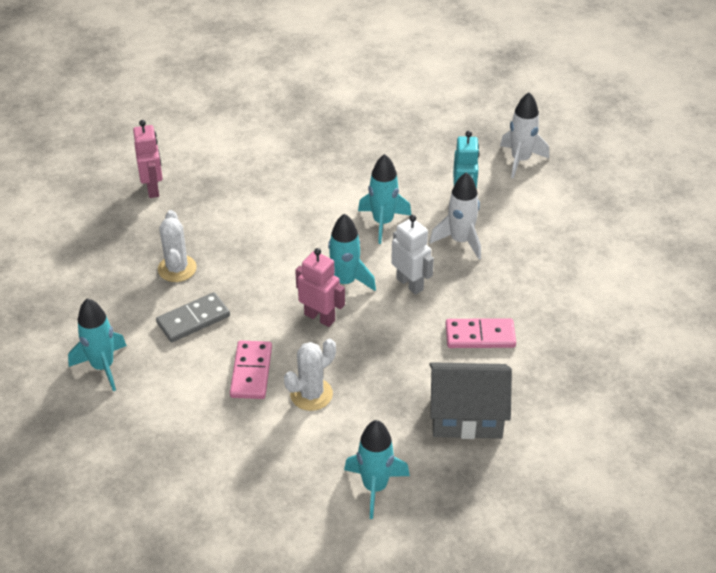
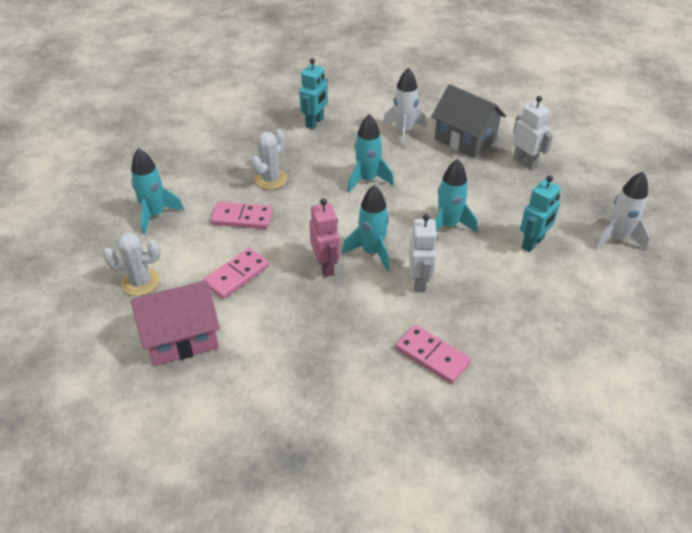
camera: 40 degrees right, 0 degrees up
(153, 188) = (315, 122): pink robot -> turquoise robot
(193, 320) = (242, 218): grey domino -> pink domino
(267, 451) = (182, 337): none -> pink house
(311, 394) = (257, 317): white cactus -> white cactus (140, 282)
(375, 487) = (221, 418): turquoise rocket -> turquoise rocket (367, 180)
(387, 128) = (525, 161): none -> white robot
(460, 241) = (496, 272): white rocket -> white rocket (403, 132)
(466, 416) = (351, 413): grey house -> grey house (465, 140)

